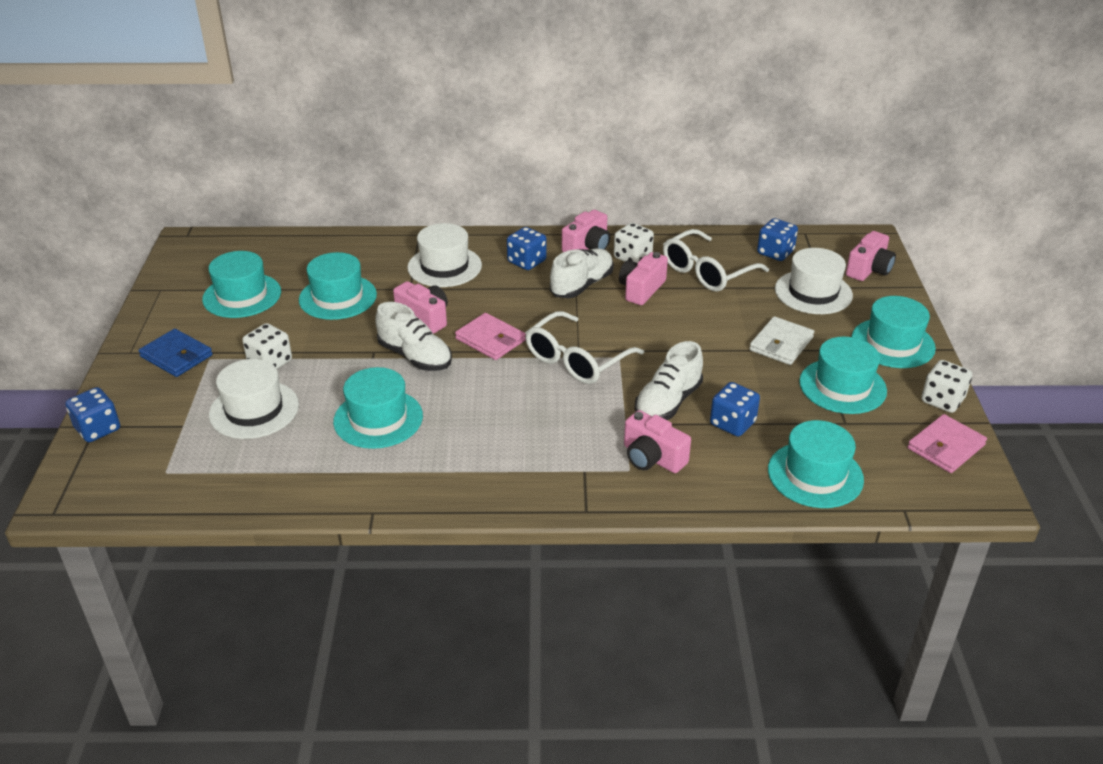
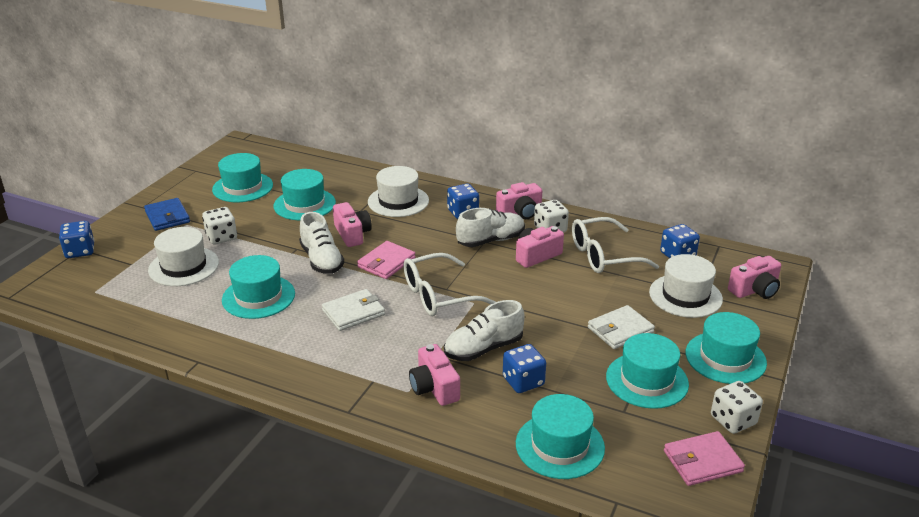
camera: 25 degrees right, 5 degrees down
(490, 339) = (386, 262): pink wallet -> pink wallet turned 60 degrees clockwise
(501, 405) = (353, 312): none -> white wallet

